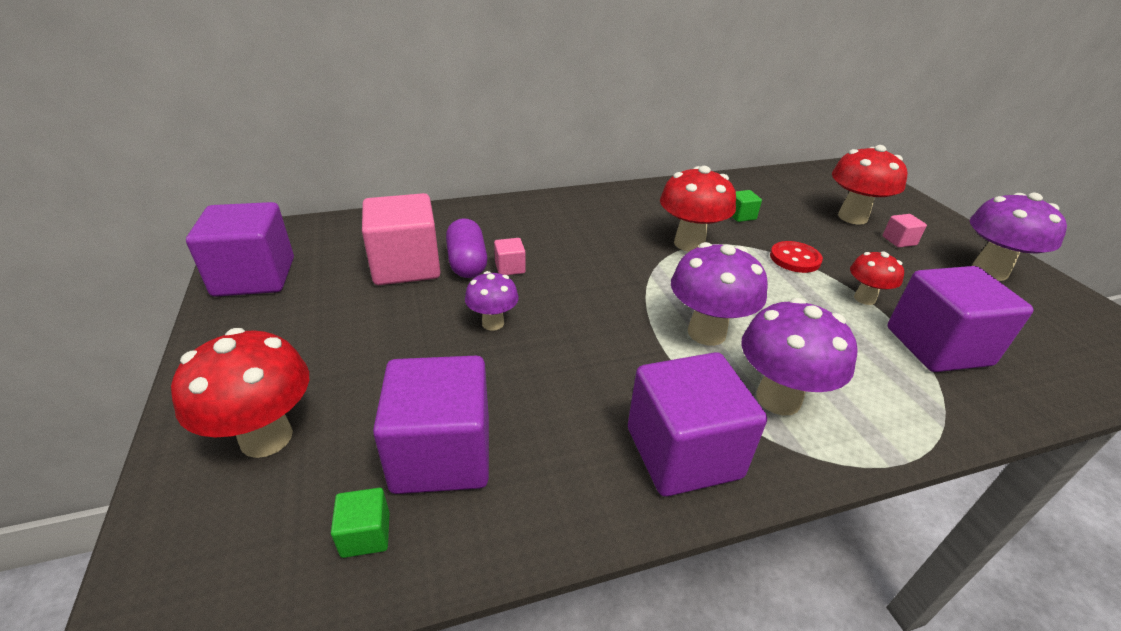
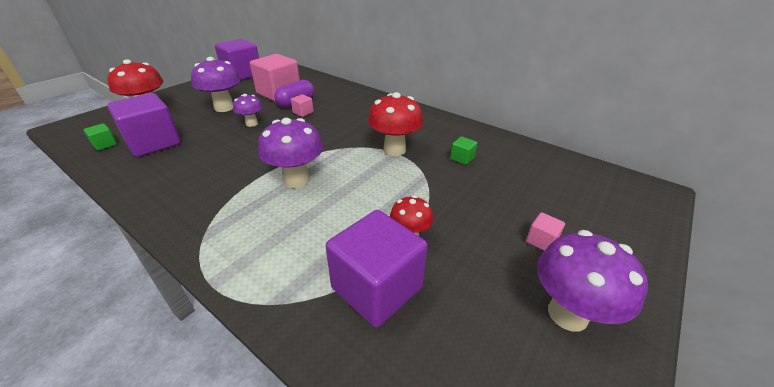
camera: 55 degrees right, 0 degrees up
(683, 452) = (182, 199): purple cube -> none
(778, 399) = (248, 220): purple mushroom -> purple mushroom (224, 108)
(795, 259) = (429, 193): red button -> none
(852, 217) = (545, 207): red mushroom -> none

